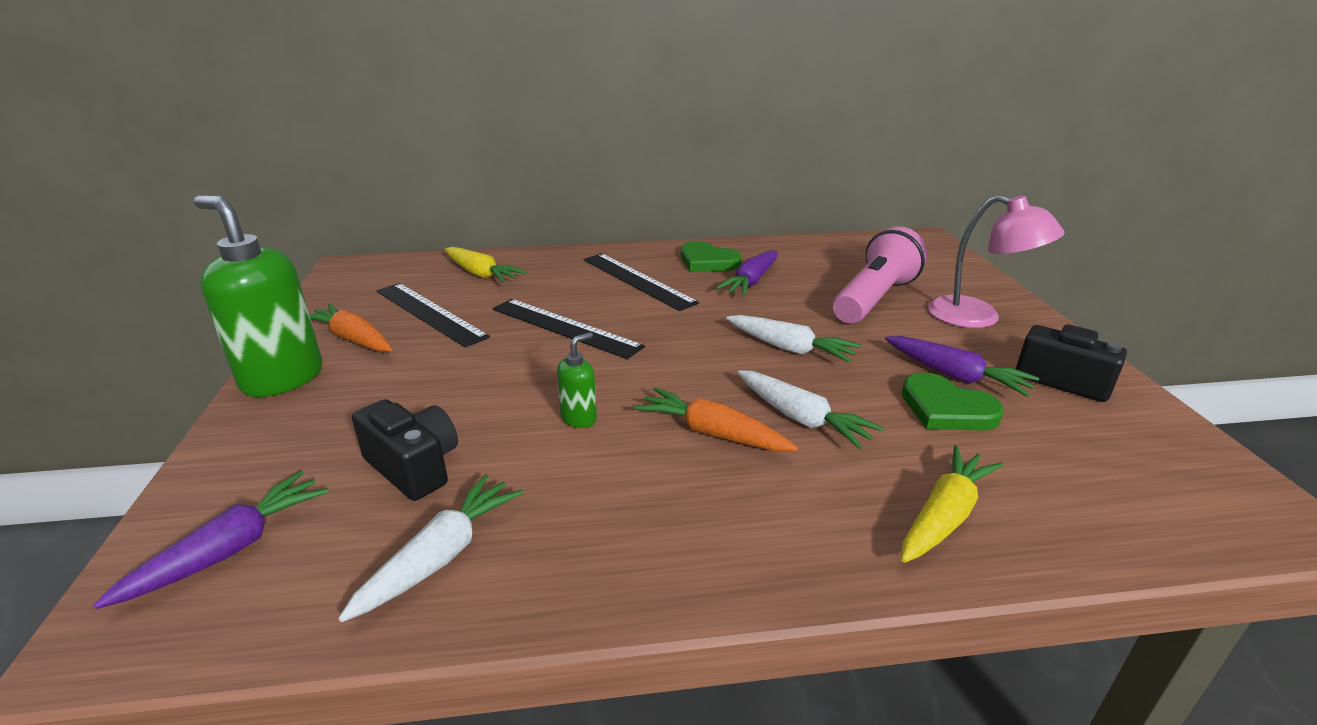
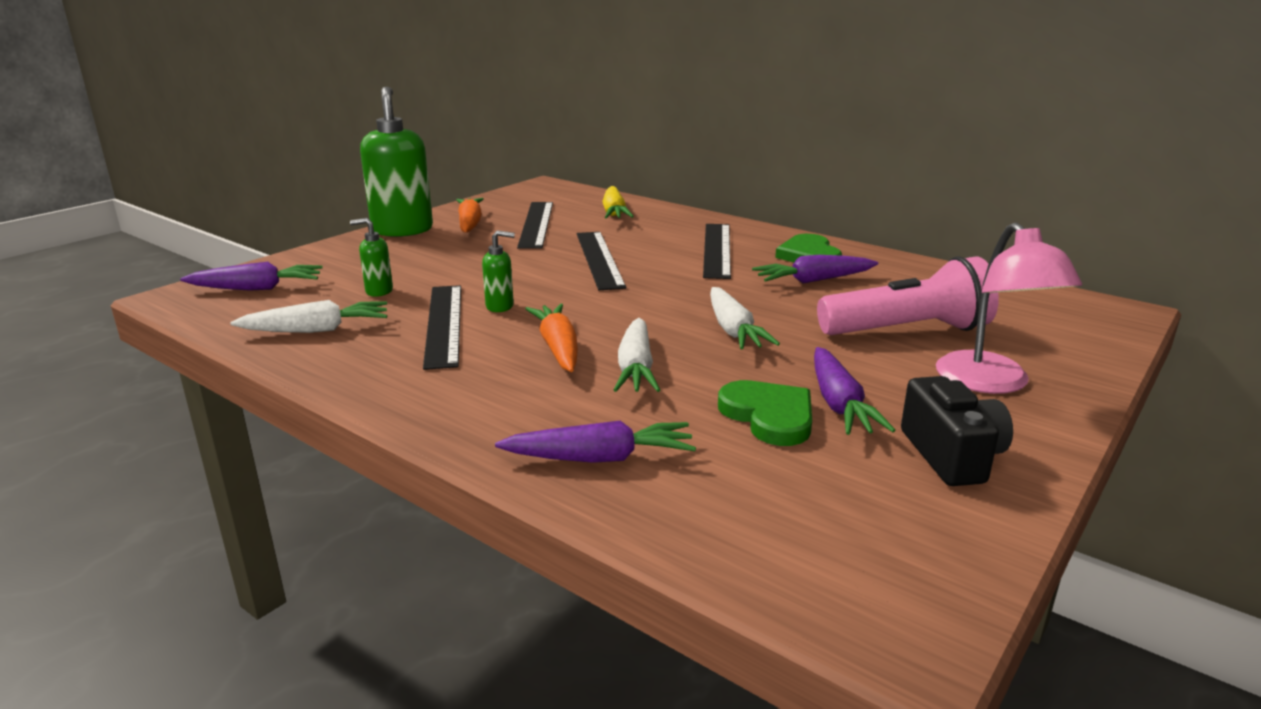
camera: 45 degrees right, 5 degrees down
(414, 467) = (378, 291): black camera -> green soap dispenser
(566, 466) = (444, 324): none -> black ruler
(944, 516) = (599, 458): yellow carrot -> purple carrot
(946, 408) = (769, 416): green heart -> green heart turned 150 degrees clockwise

